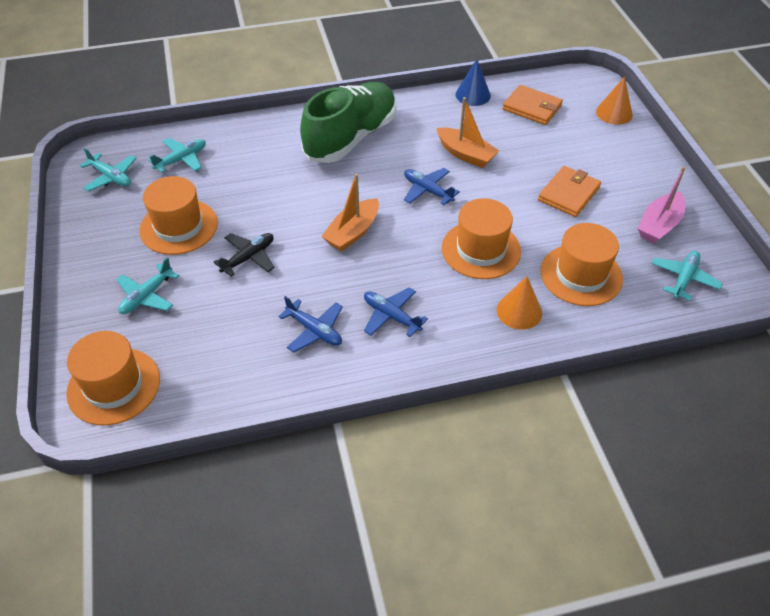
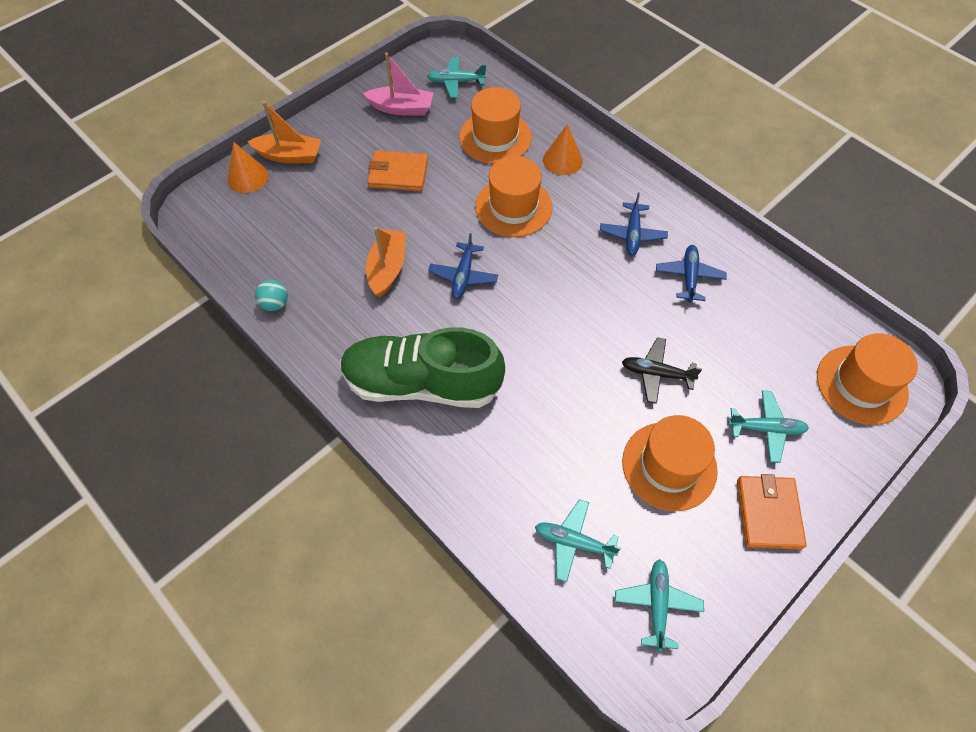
camera: 120 degrees left, 10 degrees up
(352, 232) = (562, 307): orange boat -> orange boat (289, 156)
(473, 95) = (275, 304): blue cone -> turquoise ball
(532, 107) = (273, 243): orange wallet -> orange wallet (768, 513)

